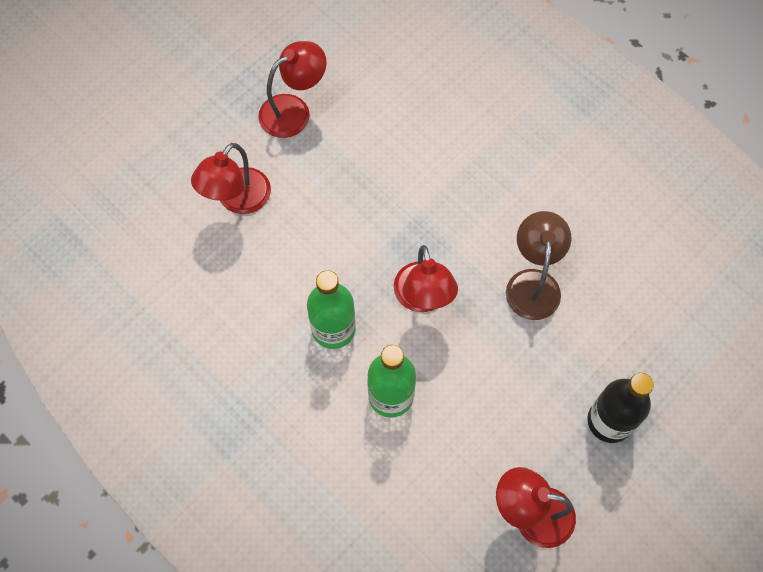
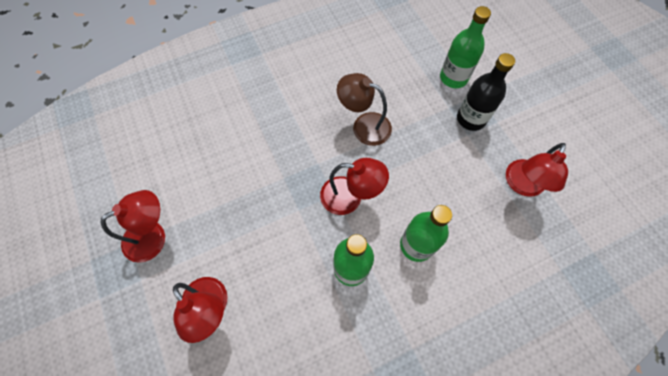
camera: 70 degrees left, 0 degrees up
(294, 110) = (153, 236): red lamp -> red lamp turned 75 degrees clockwise
(670, 380) = (453, 78): none -> green bottle

